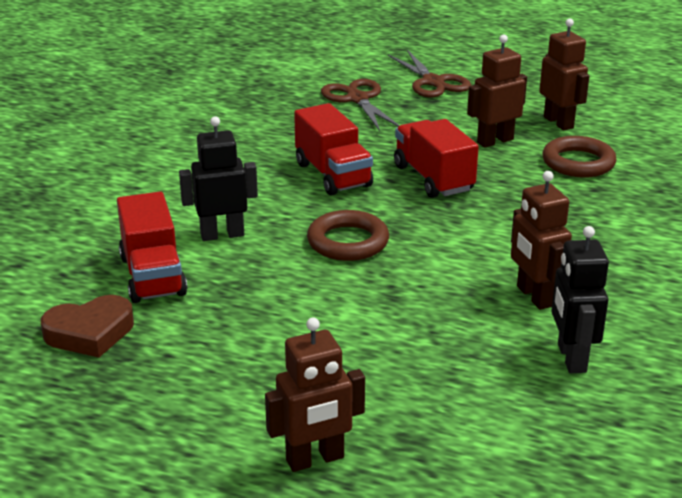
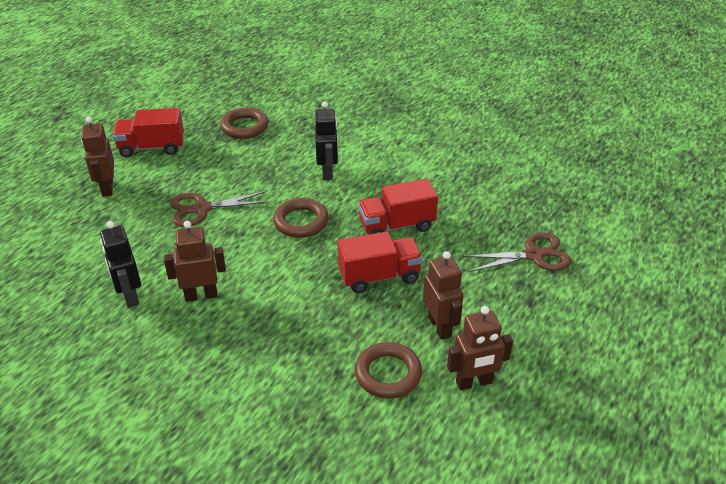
camera: 100 degrees right, 10 degrees up
(90, 333) = (244, 127): brown heart -> brown ring
(153, 276) = (290, 146): red truck -> red truck (152, 147)
(433, 82) = (573, 310): brown scissors -> brown scissors (201, 209)
(571, 358) = (130, 296): black robot -> black robot turned 120 degrees counterclockwise

